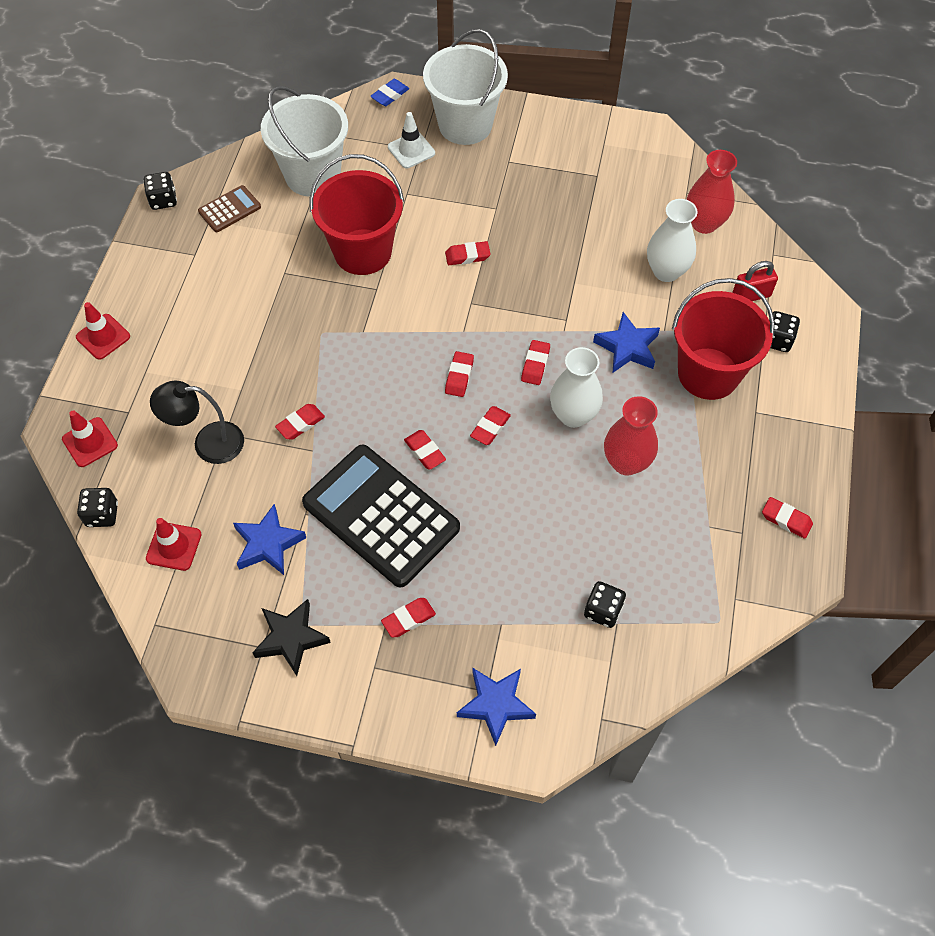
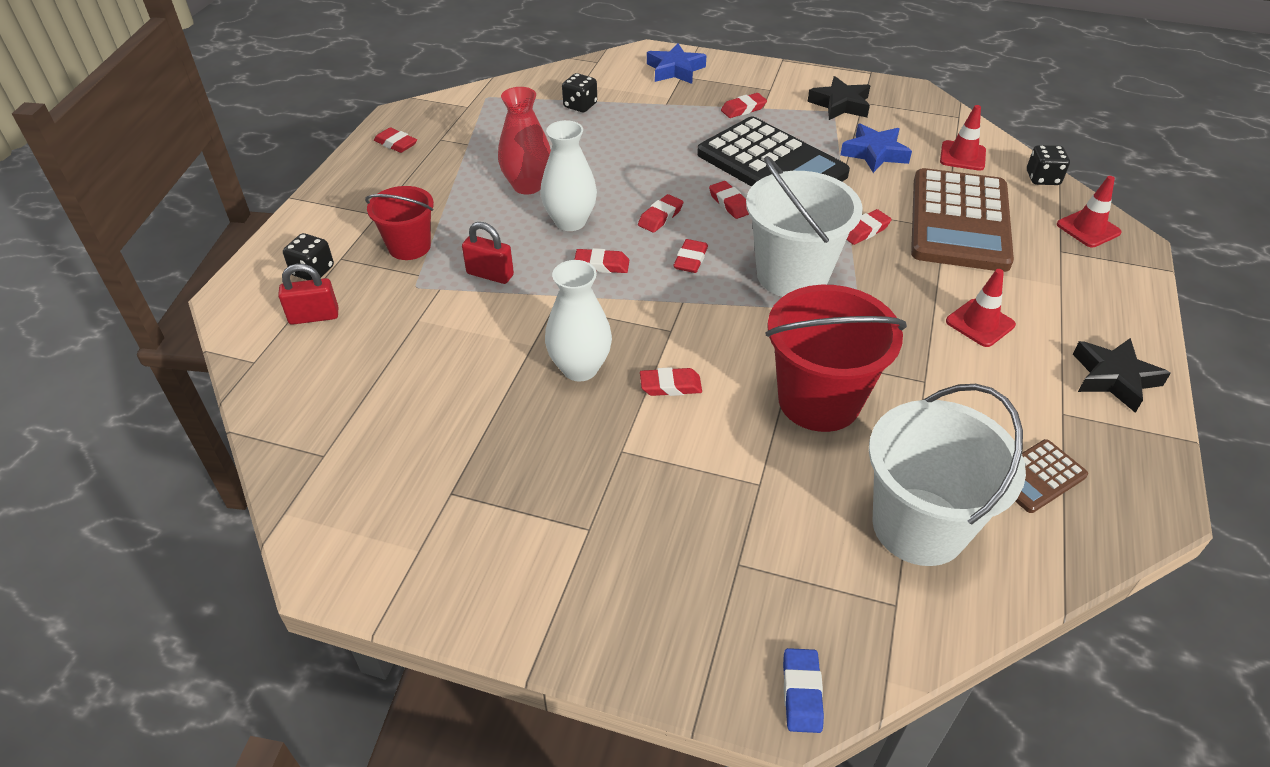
camera: 175 degrees left, 15 degrees down
(103, 337) = (1134, 322): red traffic cone -> red traffic cone (980, 323)
(145, 284) = (1114, 378): none -> black star
(163, 200) = (1153, 499): black dice -> none
(208, 443) = (959, 221): black lamp -> brown calculator
(390, 95) = (801, 693): blue eraser -> blue eraser turned 45 degrees counterclockwise
(411, 150) = (754, 562): white traffic cone -> none
(465, 125) = (656, 609): white bucket -> white bucket (792, 275)
(535, 365) = (602, 265): red eraser -> red eraser turned 75 degrees clockwise
(627, 347) = (490, 274): blue star -> red padlock
(666, 271) = (406, 350): white vase -> white vase (580, 368)
(704, 223) = (322, 407): red vase -> none
(708, 373) = (409, 247): red bucket -> red bucket, size x0.61

